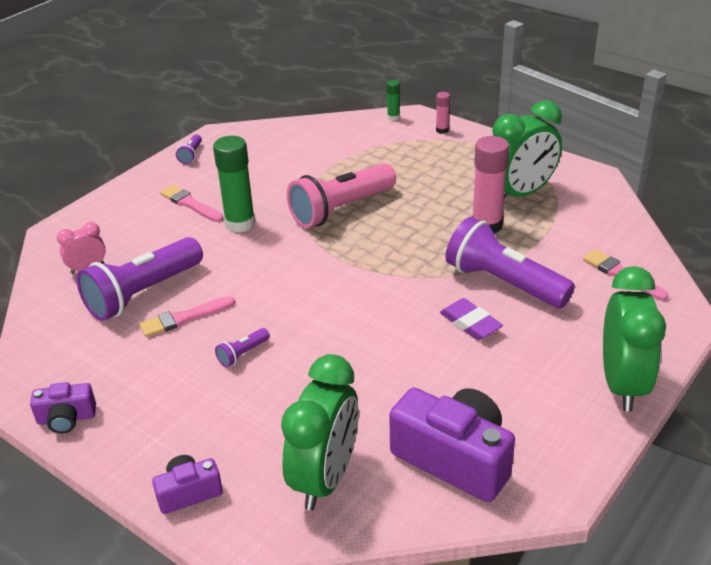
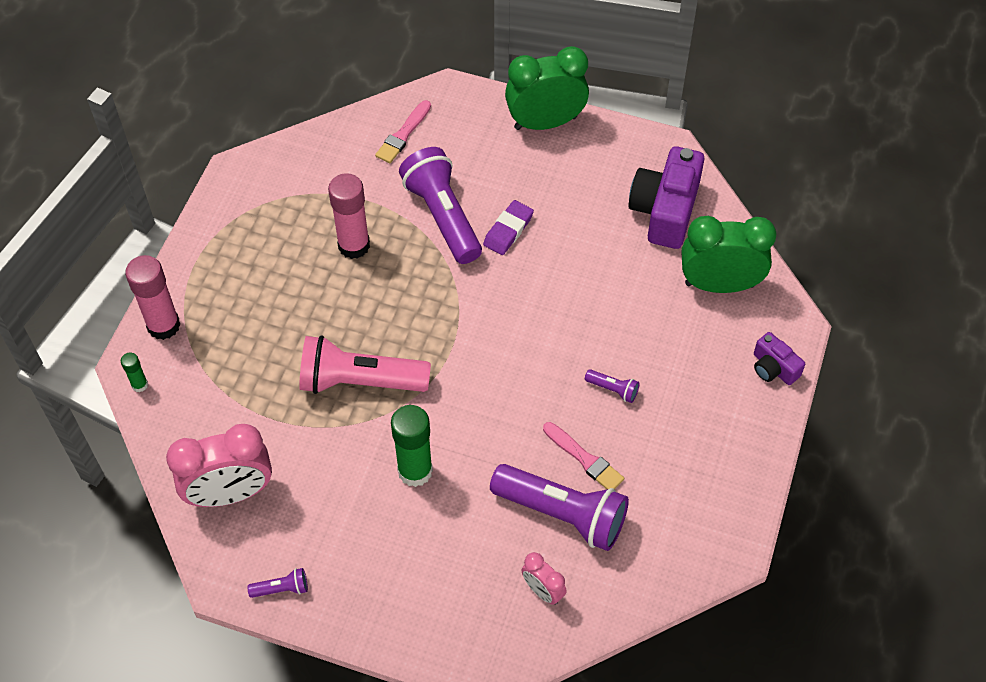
camera: 110 degrees left, 20 degrees up
(66, 418) = (744, 495): purple camera -> none
(190, 204) = (391, 540): pink brush -> none
(279, 143) = (230, 493): none -> pink clock
(341, 209) = (360, 381): pink flashlight -> pink flashlight turned 150 degrees clockwise
(442, 130) = (163, 325): pink glue stick -> pink glue stick, size x2.05
(503, 283) = (443, 216): purple flashlight -> purple flashlight turned 135 degrees clockwise
(520, 193) = (287, 227): green clock -> none

